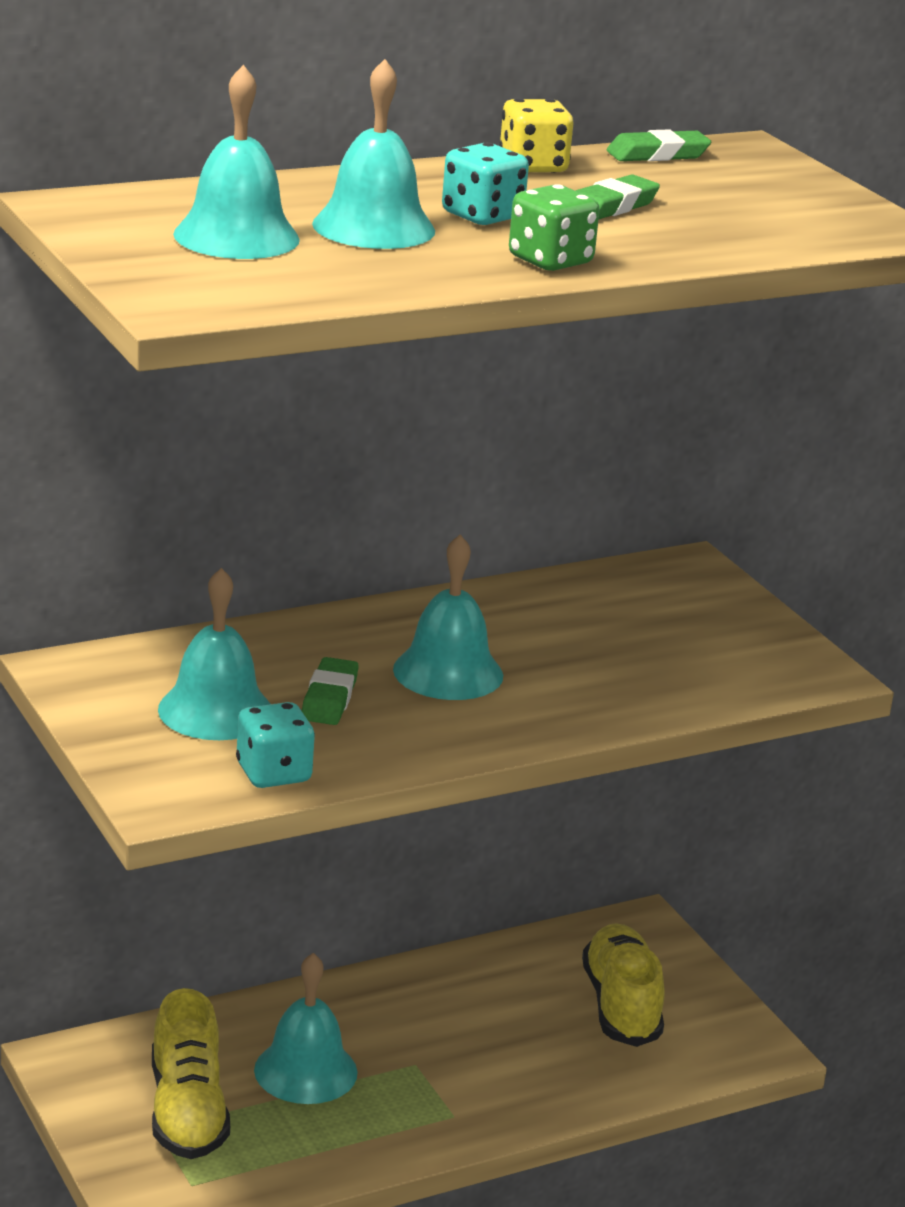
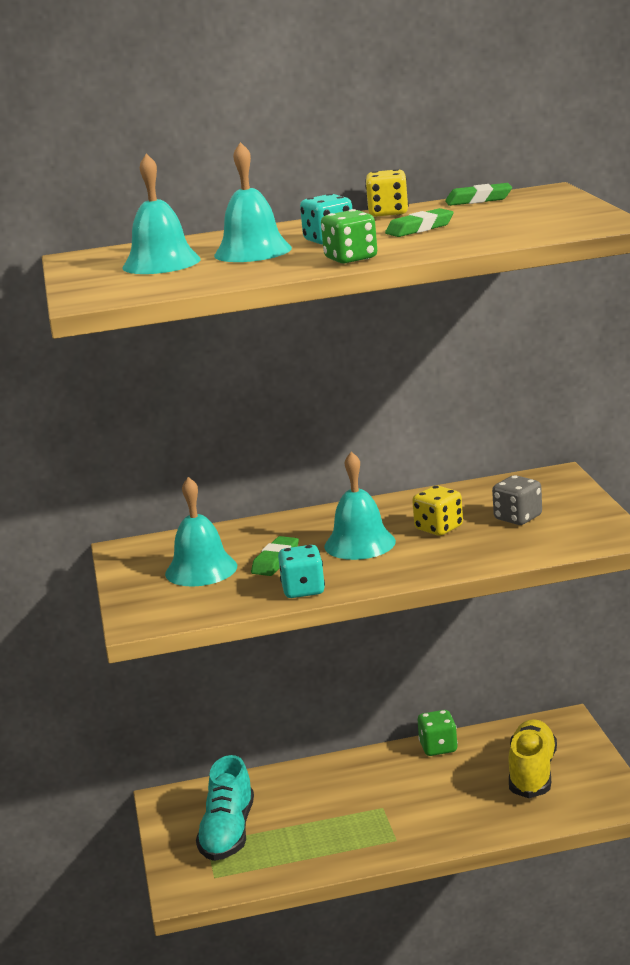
camera: 20 degrees right, 5 degrees down
(187, 1112) = (228, 833): yellow shoe -> turquoise shoe
(273, 773) = (216, 604): turquoise dice -> turquoise dice (303, 590)
(305, 1071) = (311, 810): turquoise bell -> none
(468, 966) = (438, 747): none -> green dice
(557, 649) = (439, 528): none -> yellow dice
(668, 636) = (518, 518): none -> grey dice

